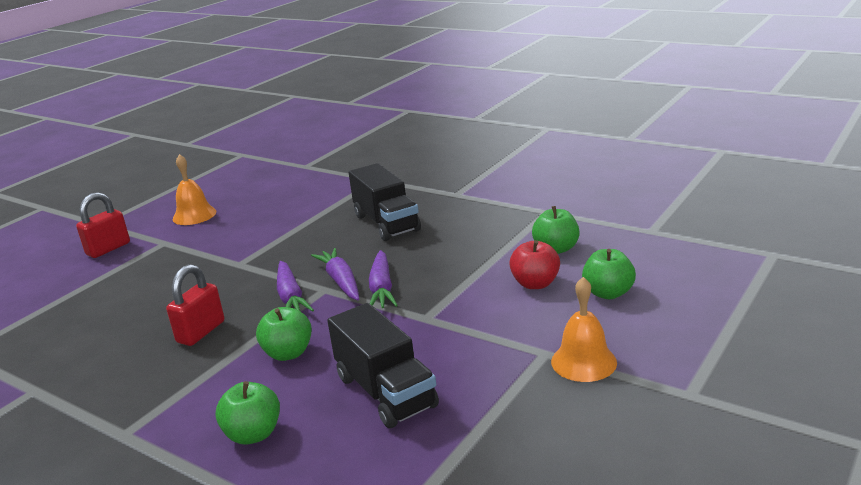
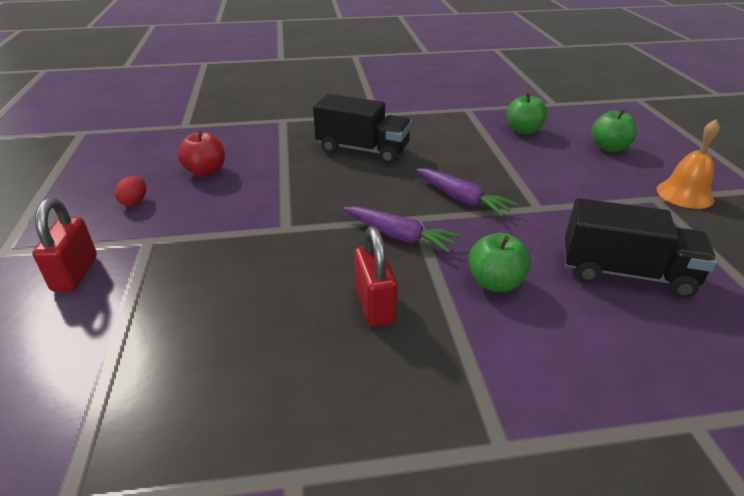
camera: 45 degrees left, 10 degrees up
(194, 215) = (134, 202): orange bell -> red egg
(253, 434) = (611, 365): green apple -> none
(341, 281) = (417, 207): purple carrot -> none
(535, 284) = (558, 157): red apple -> red apple (206, 171)

